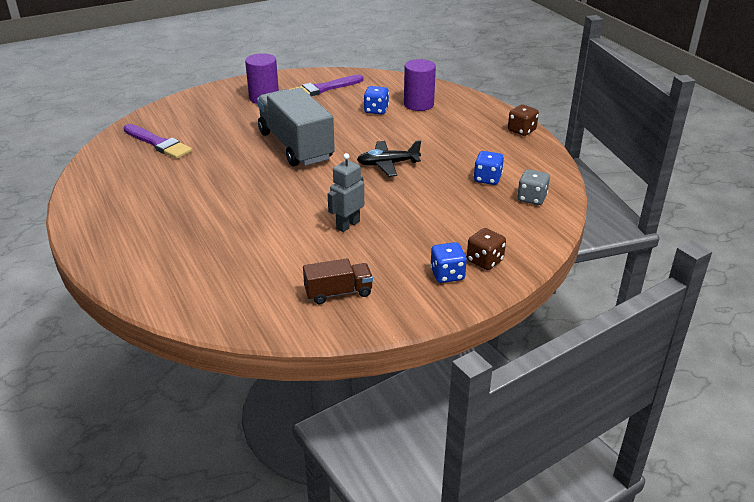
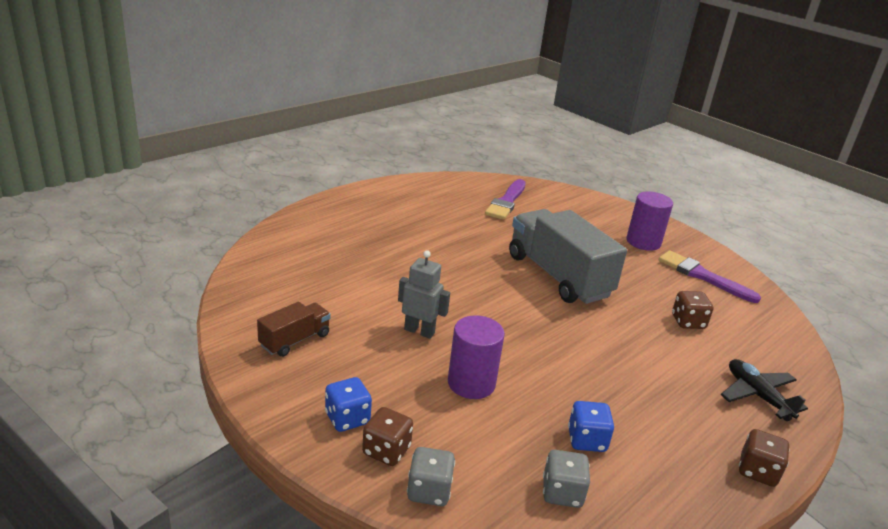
camera: 70 degrees right, 5 degrees down
(296, 146) = (558, 276): grey truck -> grey truck turned 75 degrees counterclockwise
(338, 293) = (295, 340): brown truck -> brown truck turned 105 degrees counterclockwise
(376, 110) = (688, 322): blue dice -> brown dice
(387, 164) = (564, 346): black plane -> black plane (757, 395)
(418, 104) = (738, 356): purple cylinder -> purple cylinder (471, 383)
(525, 248) = (429, 491): none -> grey dice

